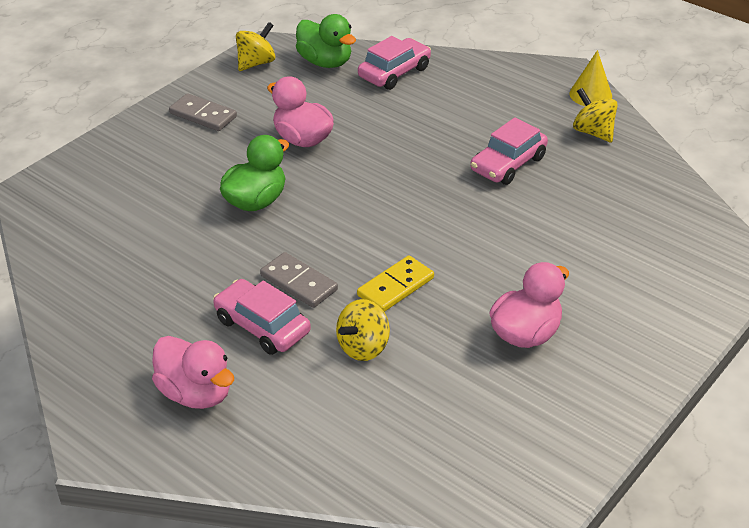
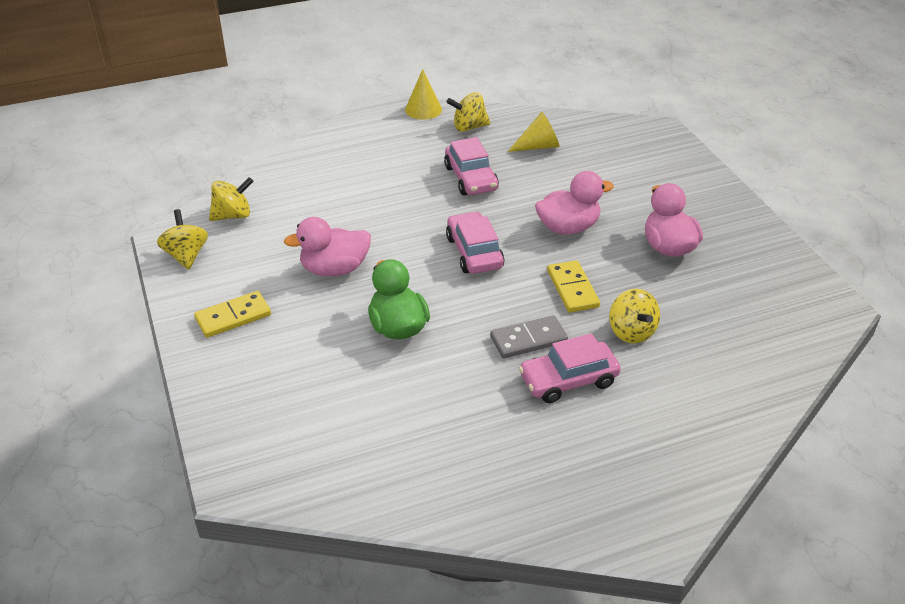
camera: 60 degrees left, 0 degrees up
(196, 393) = (627, 449): pink duck -> pink duck (568, 227)
(203, 115) = (233, 317): grey domino -> yellow domino
(325, 62) = (233, 215): green duck -> yellow spinning top
(394, 72) = (292, 185): pink car -> pink car (474, 252)
(610, 187) = (538, 146): none -> yellow cone

